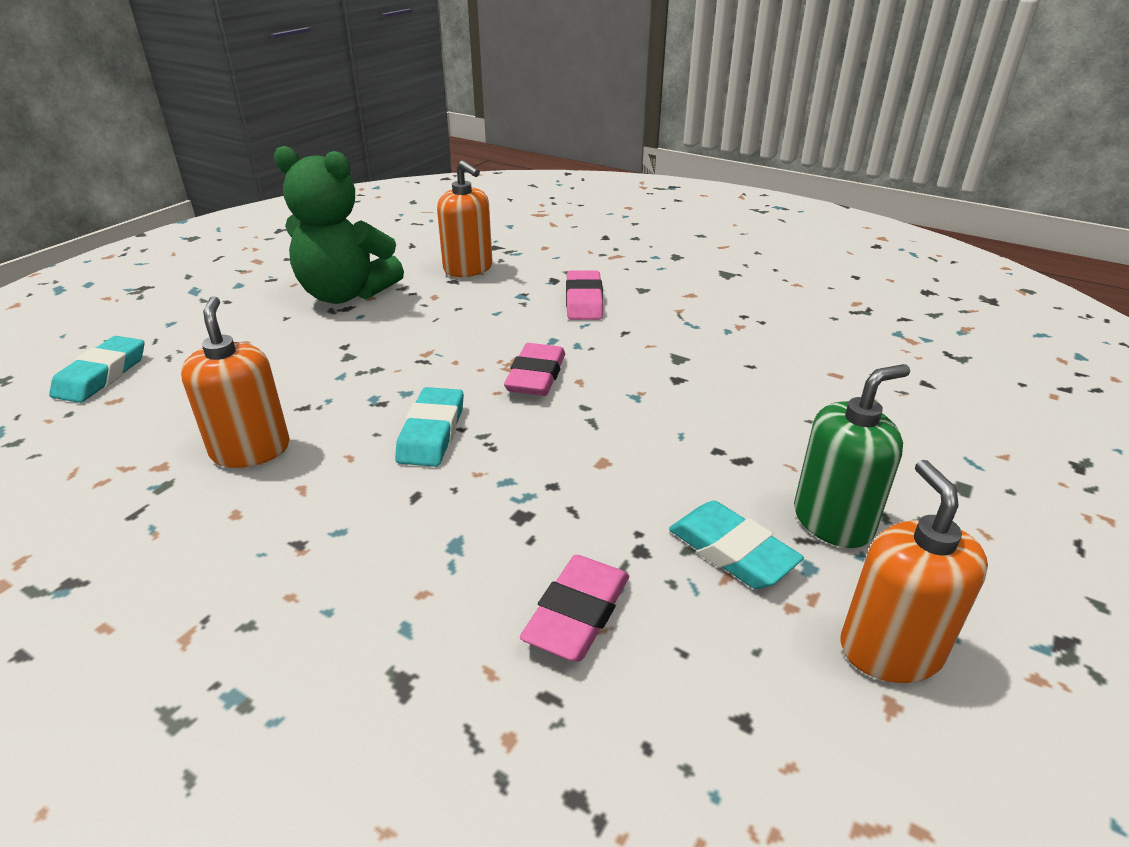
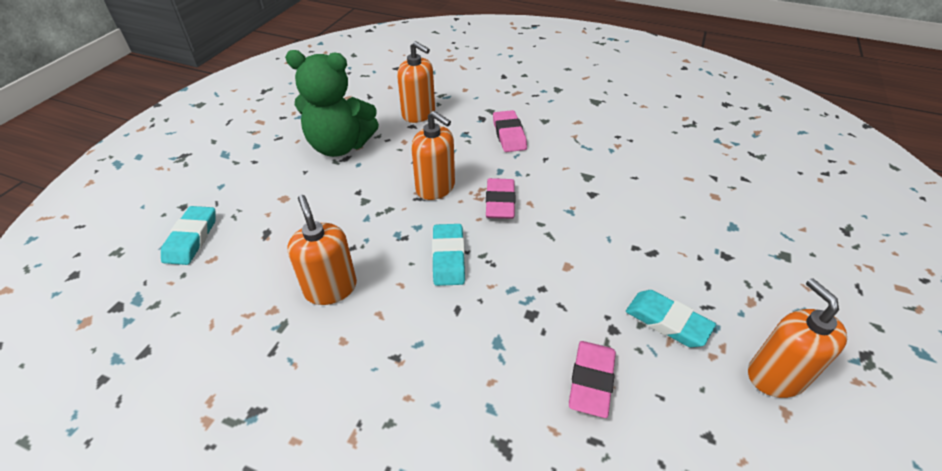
camera: 10 degrees left, 10 degrees up
(452, 351) = (435, 187): none -> orange soap dispenser
(833, 521) = (719, 291): green soap dispenser -> none

